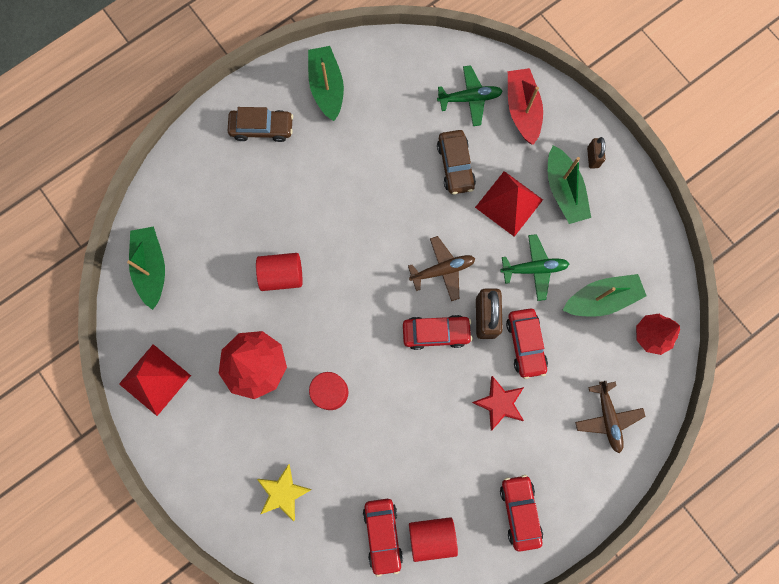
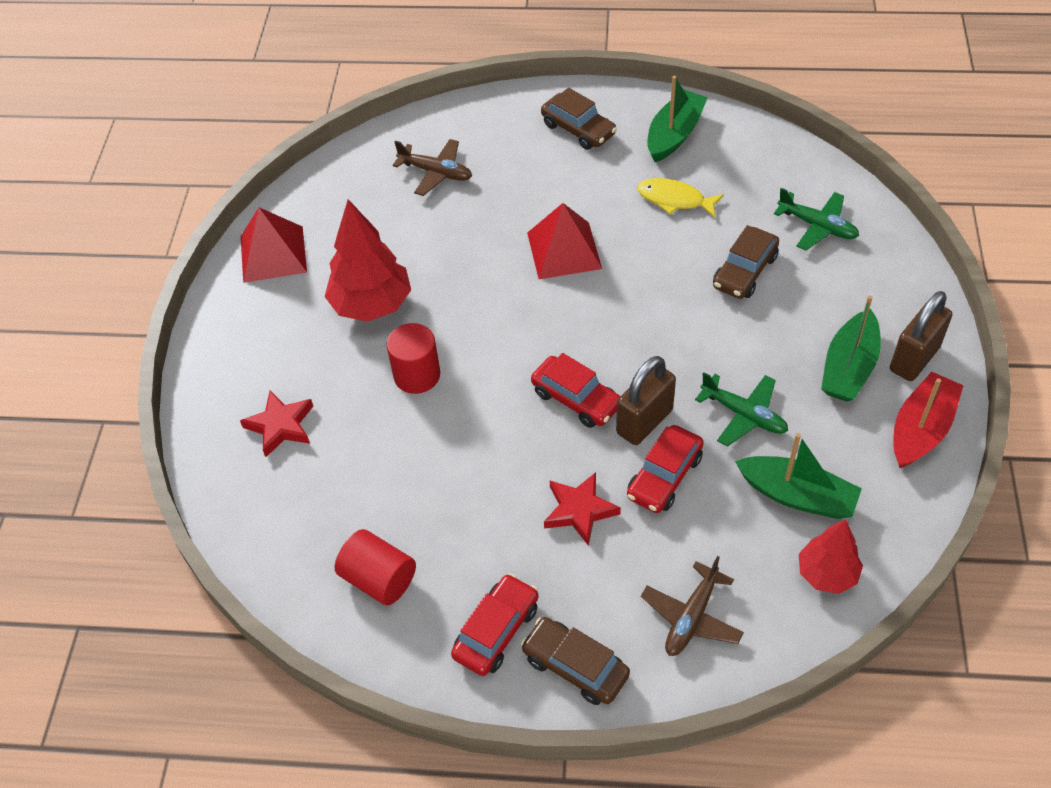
camera: 45 degrees right, 25 degrees down
(152, 268) = (365, 171): green boat -> none
(282, 275) = (474, 250): red cylinder -> none
(283, 493) = (281, 426): yellow star -> red star
(370, 141) = (674, 199): none -> yellow fish
(383, 534) = (332, 537): red car -> none
(442, 270) = (639, 350): brown plane -> brown plane (436, 172)
(509, 203) = (773, 339): red pyramid -> red pyramid (564, 250)
(522, 110) = (869, 269): red boat -> red boat (921, 429)
(575, 496) = (575, 666): none -> brown car
(592, 157) = (914, 359): brown padlock -> brown padlock, size x1.77

